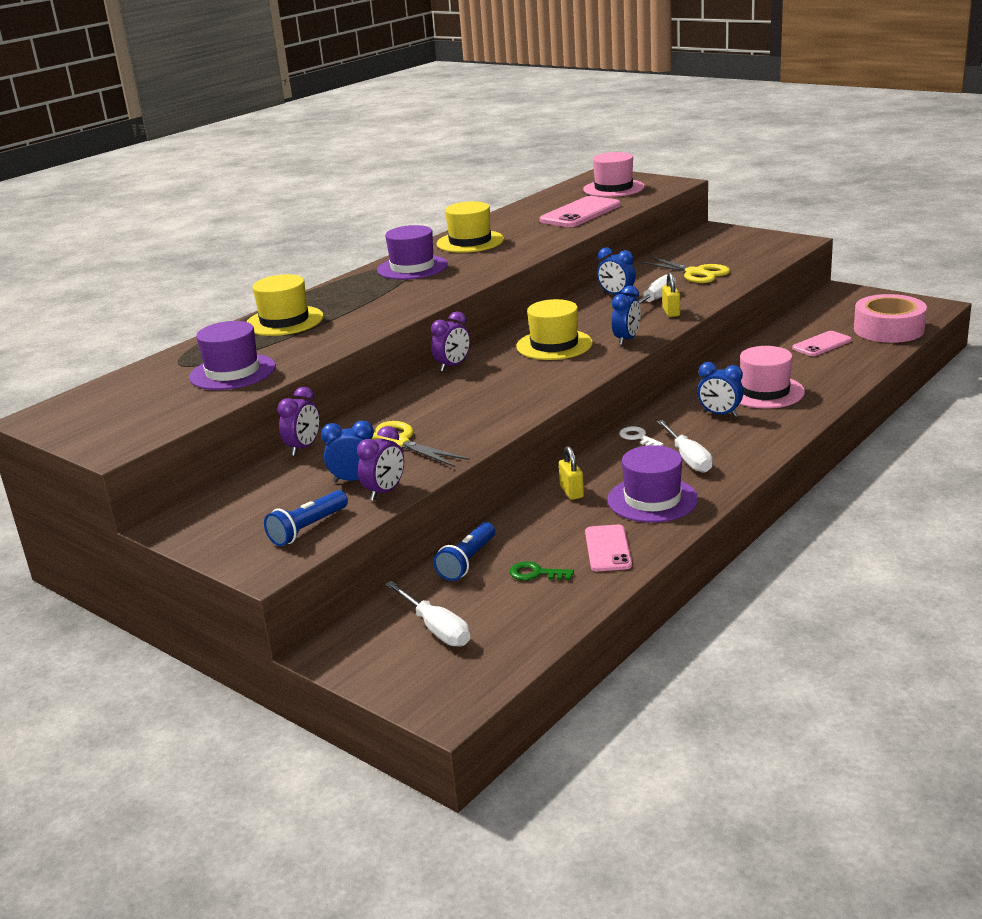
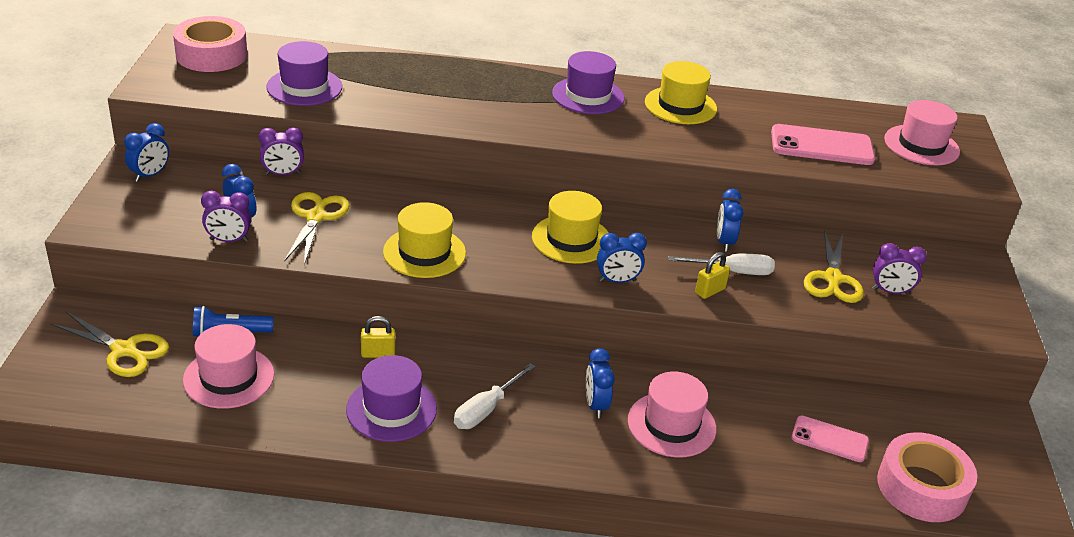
camera: 50 degrees right, 10 degrees up
(98, 408) = (211, 55): none -> pink tape
(212, 519) = (150, 175): none -> blue clock
(284, 321) = (420, 74): yellow hat -> yellow hat (424, 252)
(307, 529) = (153, 224): blue flashlight -> none
(436, 628) = (124, 350): white screwdriver -> yellow scissors
(453, 366) = (483, 196): purple clock -> purple clock (890, 292)
(536, 573) = (229, 377): green key -> pink hat
(571, 492) = (378, 353): yellow padlock -> yellow padlock turned 45 degrees clockwise
(607, 549) = (289, 407): pink phone -> none
(638, 437) = (508, 363): white key -> none

